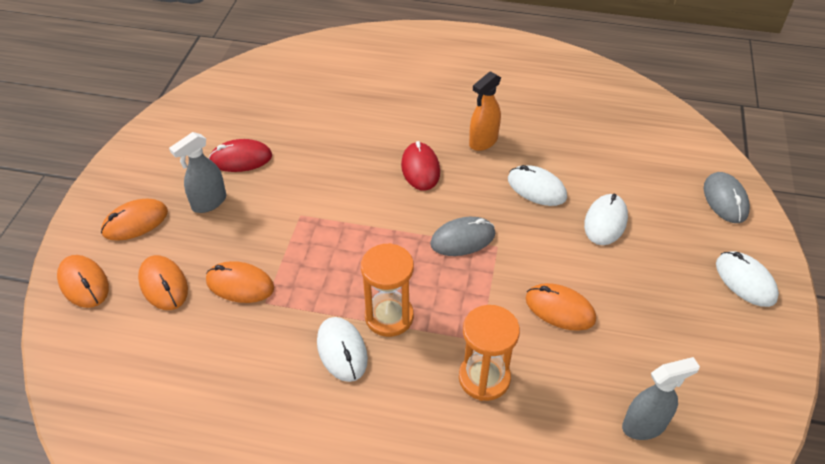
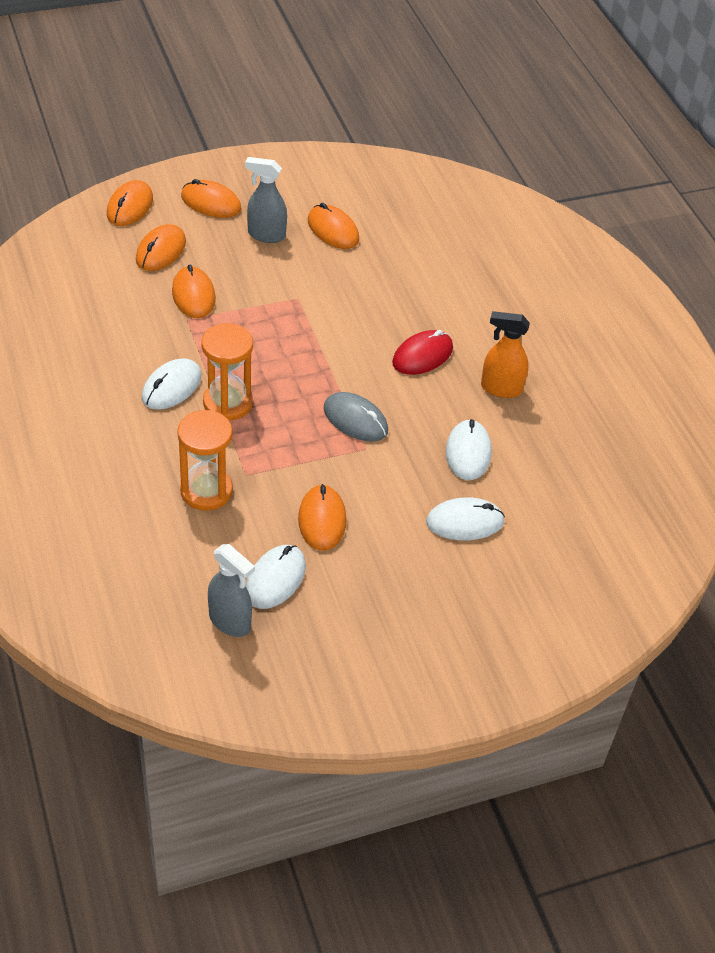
camera: 55 degrees right, 0 degrees up
(241, 158) = (333, 230): red mouse -> orange mouse
(725, 200) = (582, 618): grey mouse -> none
(745, 281) = (471, 663): white mouse -> white mouse (275, 579)

